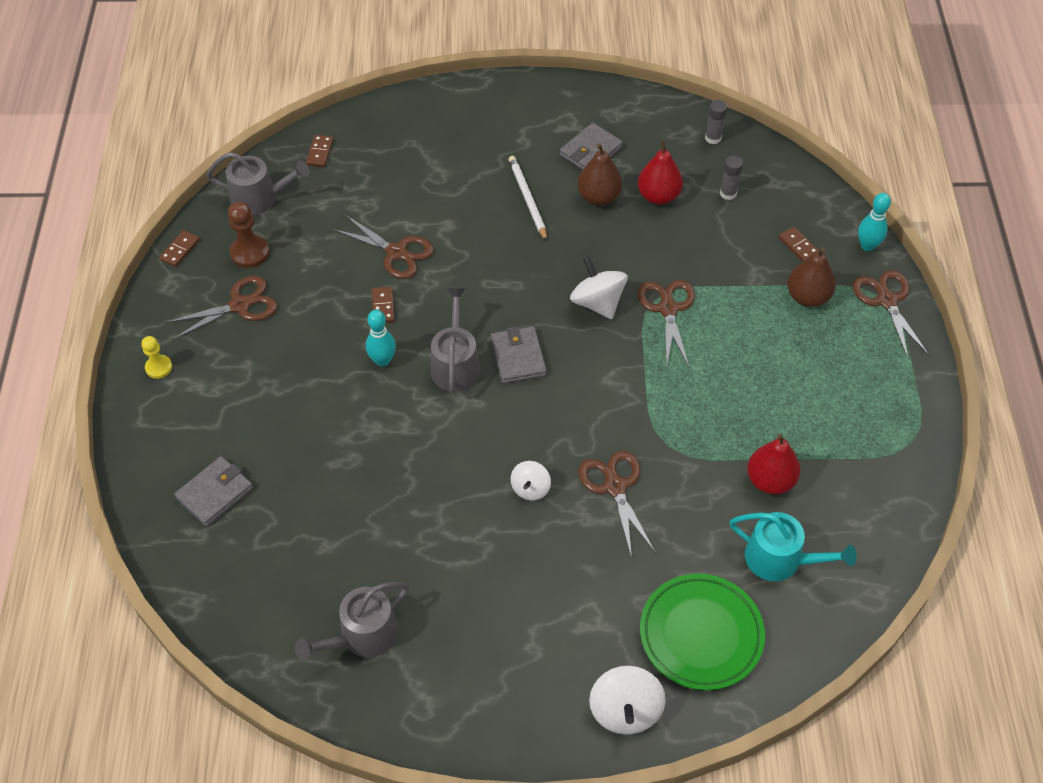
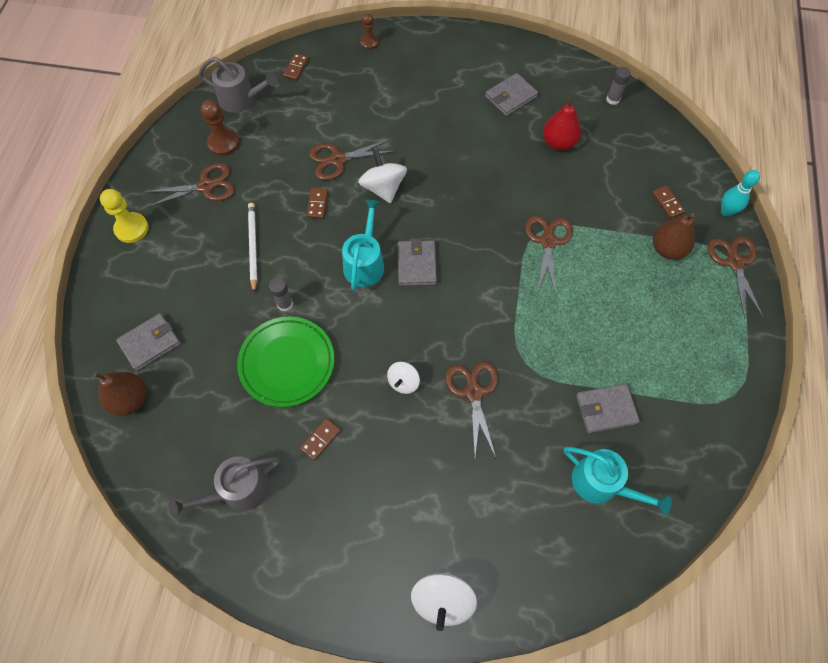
camera: 10 degrees right, 10 degrees up
(159, 367) = (131, 228): yellow pawn -> yellow pawn, size x1.55
(180, 250) = (170, 133): brown domino -> brown domino (320, 439)
(382, 360) = (307, 250): turquoise bowling pin -> none
(396, 252) = (338, 160): brown scissors -> brown scissors turned 120 degrees clockwise
(404, 110) = (369, 42): none -> brown pawn
(455, 364) = (365, 263): grey watering can -> turquoise watering can
(527, 199) = (451, 130): white pencil -> white pencil (253, 247)
(597, 303) = (491, 227): white spinning top -> white spinning top (383, 188)
(599, 197) = (509, 137): brown pear -> brown pear (130, 399)
(701, 634) = (520, 541): green plate -> green plate (287, 363)
(728, 193) = (616, 149): grey glue stick -> grey glue stick (285, 304)
(770, 480) = (606, 409): red pear -> grey wallet

